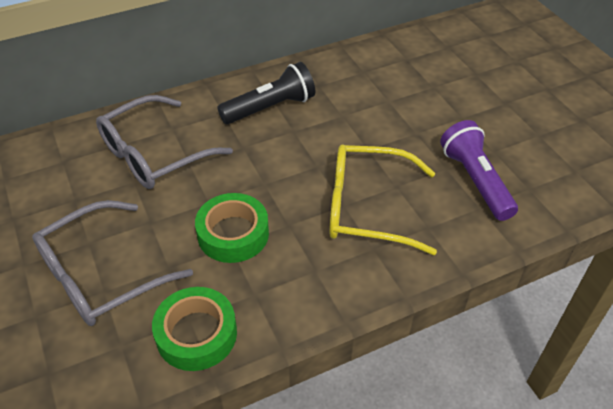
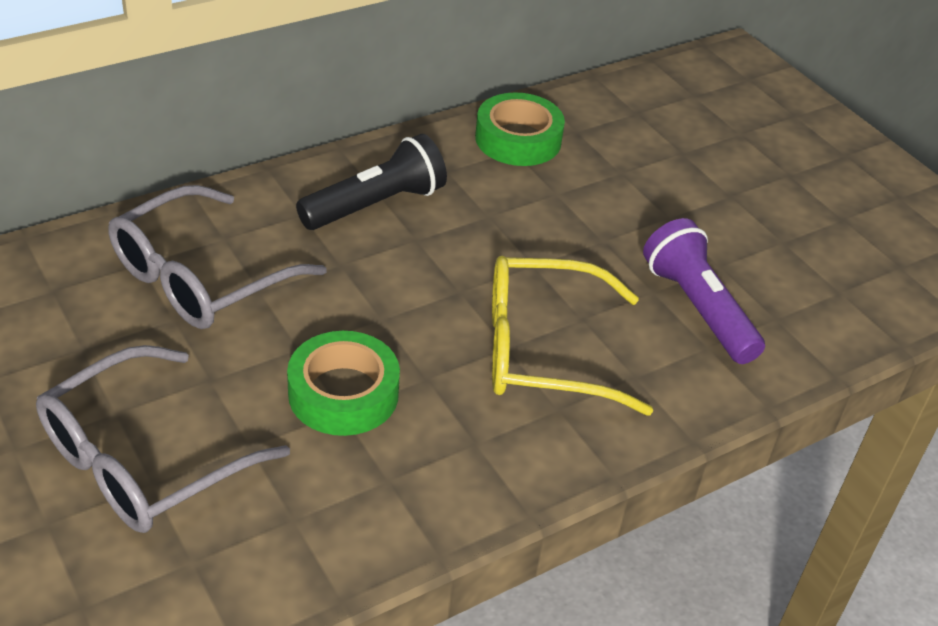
camera: 10 degrees left, 5 degrees down
(196, 334) = (307, 540): green tape -> green tape (518, 139)

